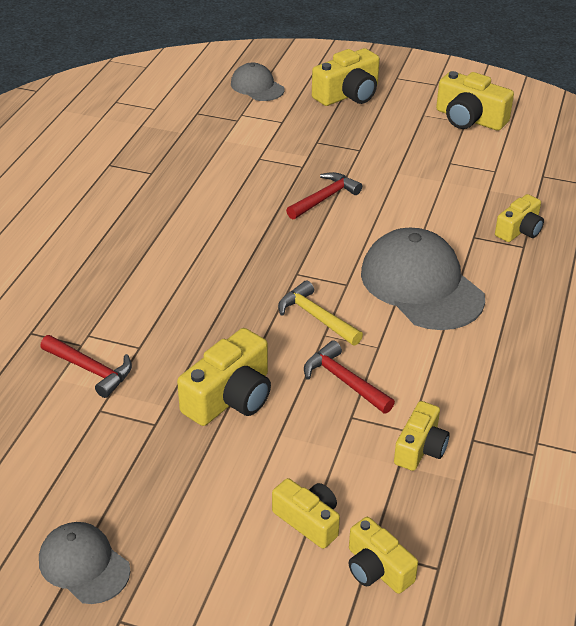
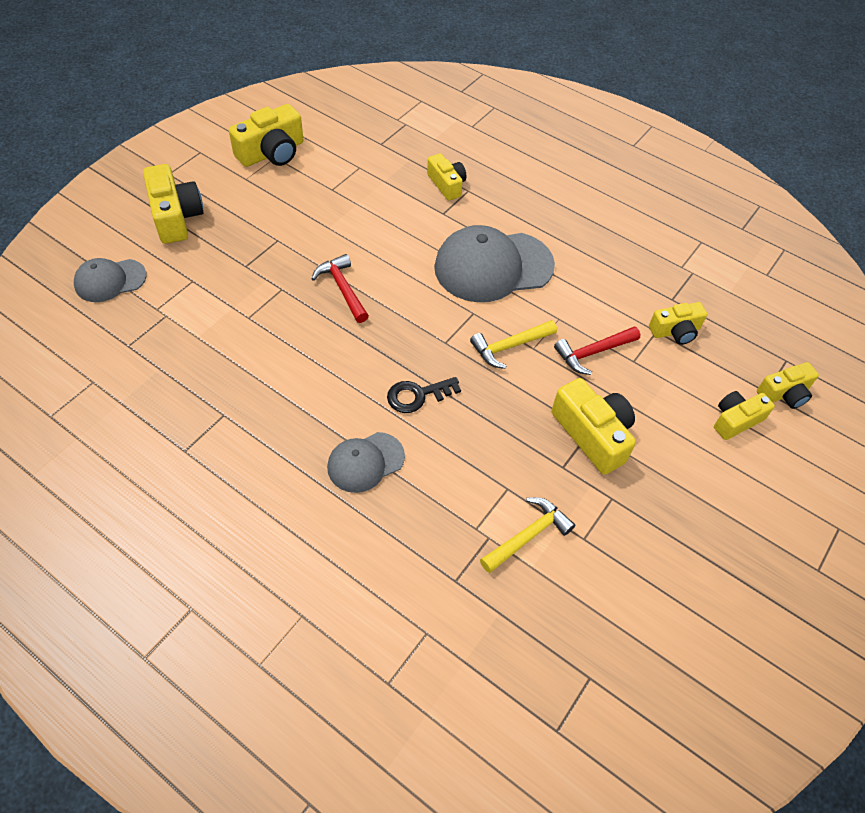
camera: 75 degrees left, 15 degrees up
(84, 565) = (762, 585): grey cap -> grey cap (365, 462)
(90, 370) = (528, 536): red hammer -> yellow hammer
(222, 269) = (417, 395): none -> black key
(420, 448) = (675, 331): yellow camera -> yellow camera turned 120 degrees clockwise

